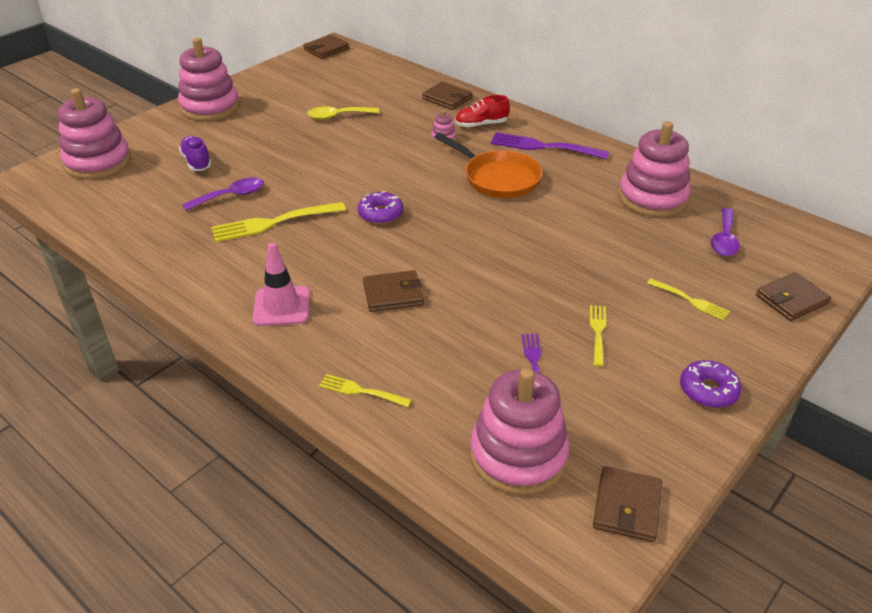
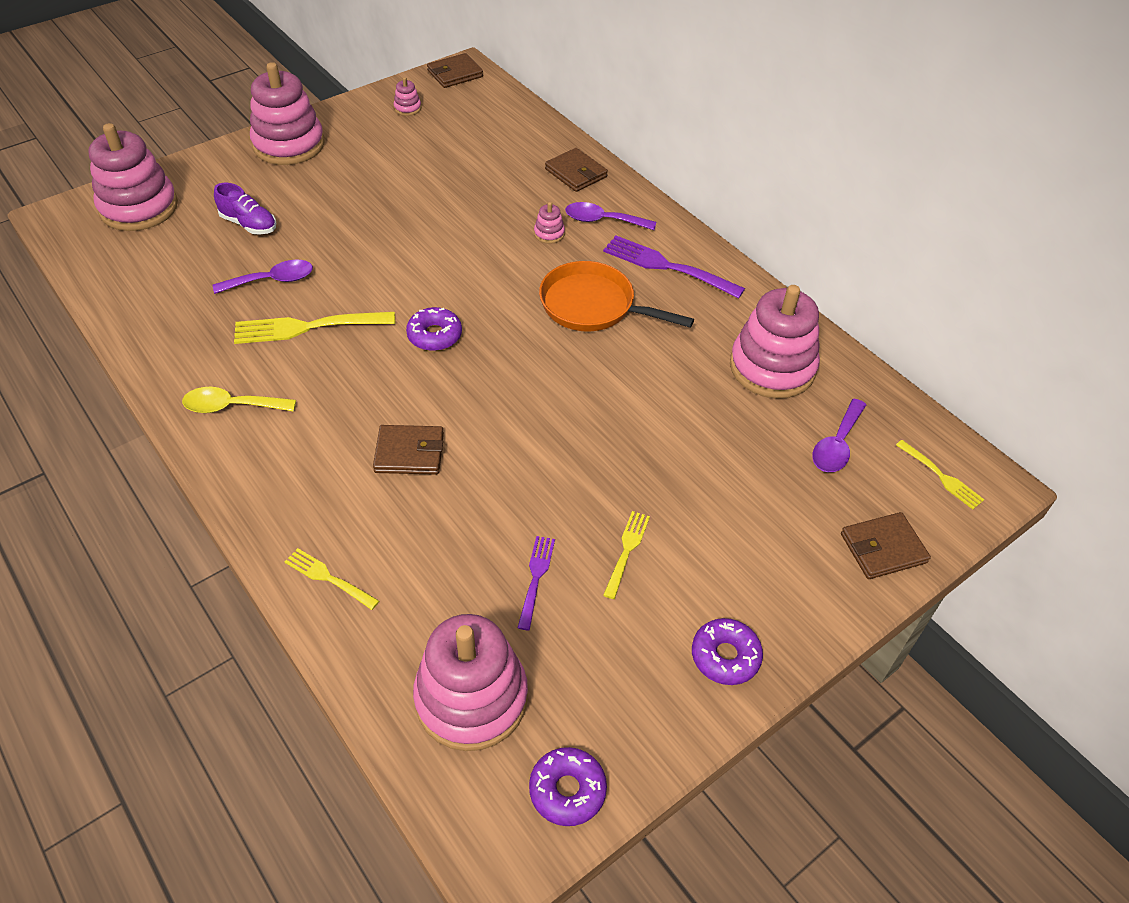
camera: 10 degrees right, 10 degrees up
(197, 162) = (249, 224): purple shoe -> purple shoe turned 135 degrees clockwise
(281, 306) = (279, 447): pink traffic cone -> none
(297, 74) = (407, 108): none -> pink stacking toy
(337, 116) = (433, 181): yellow spoon -> yellow spoon (231, 406)
(481, 125) = (603, 220): red shoe -> purple spoon
(498, 178) = (593, 306): orange pan -> orange pan turned 150 degrees clockwise
(627, 507) = (567, 790): brown wallet -> purple donut
(689, 300) = (756, 526): yellow fork -> yellow fork (940, 476)

